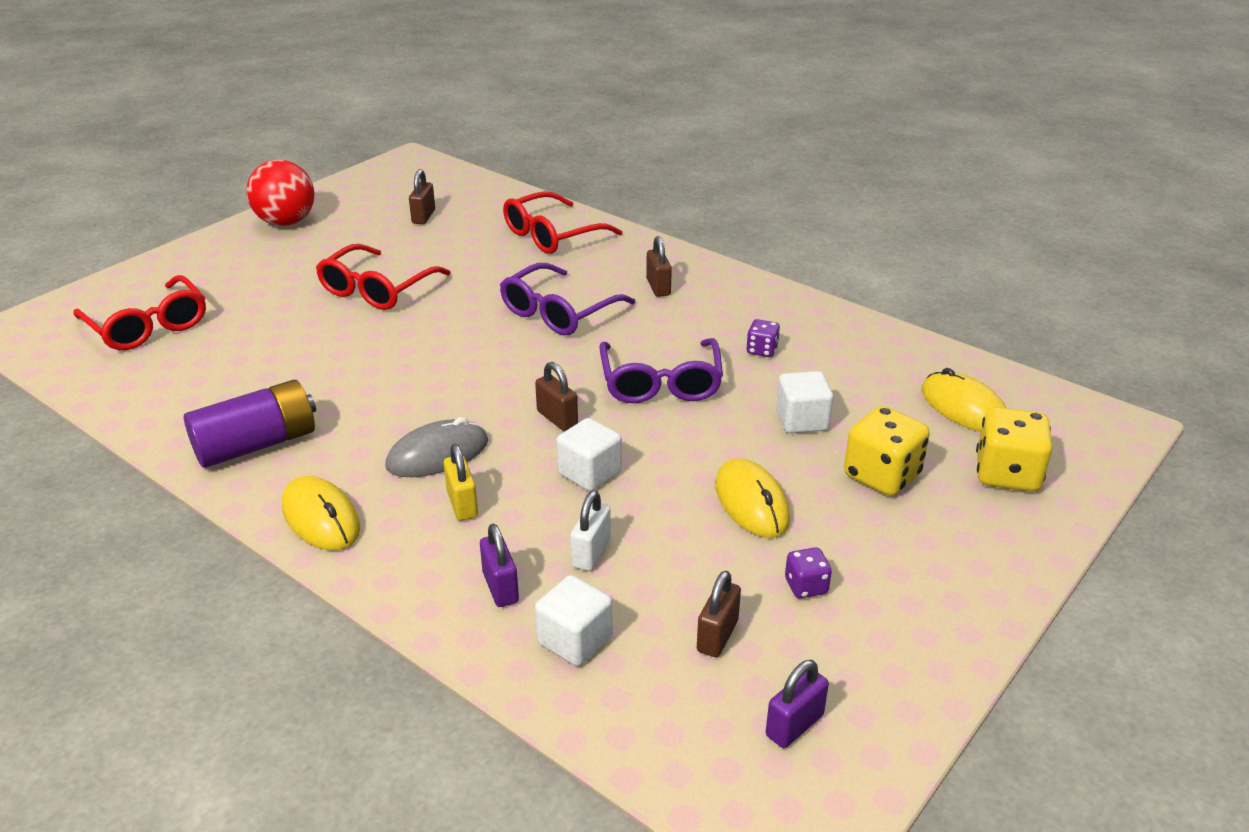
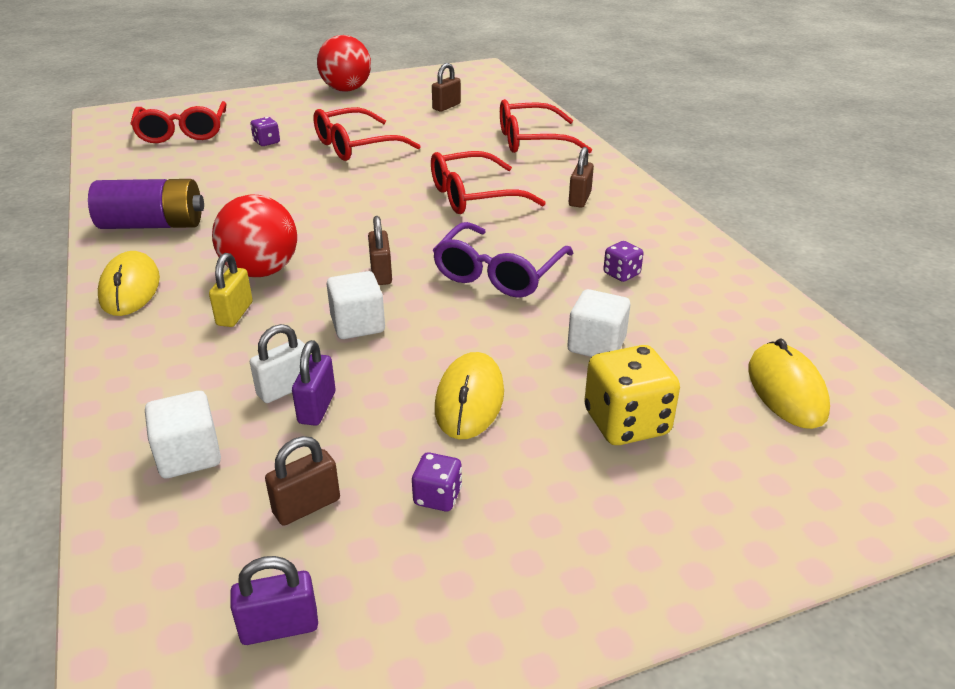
camera: 30 degrees right, 0 degrees up
(269, 311) = (267, 142): none -> purple dice
(437, 454) = (261, 271): grey mouse -> red ball
(500, 587) = (186, 388): purple padlock -> purple padlock (317, 407)
(559, 312) = (474, 196): purple glasses -> red glasses
(1007, 474) = (772, 473): yellow dice -> none

